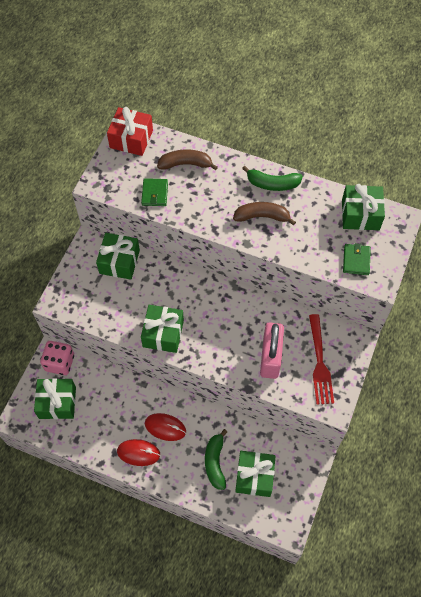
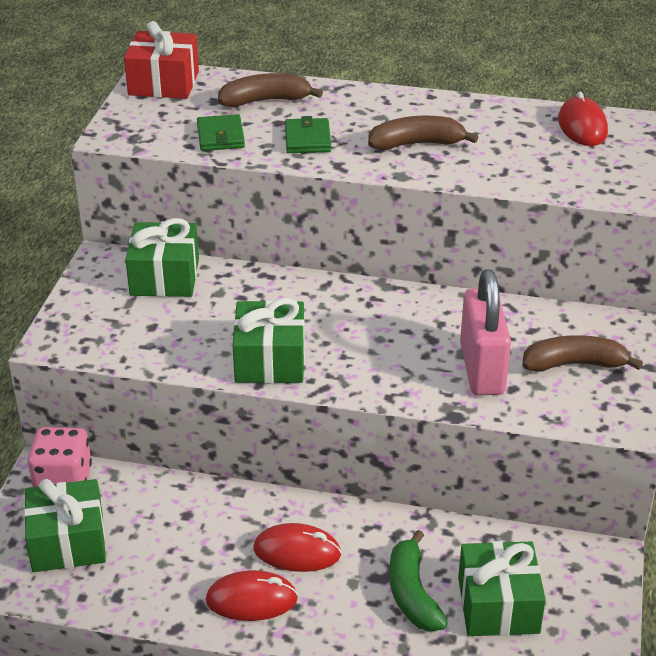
camera: 10 degrees left, 25 degrees down
(272, 184) = (421, 108): green banana -> none
(319, 362) = (574, 364): red fork -> brown banana
(356, 260) = (598, 176): green wallet -> green wallet (307, 139)
(360, 214) = (582, 126): green gift -> red mouse

